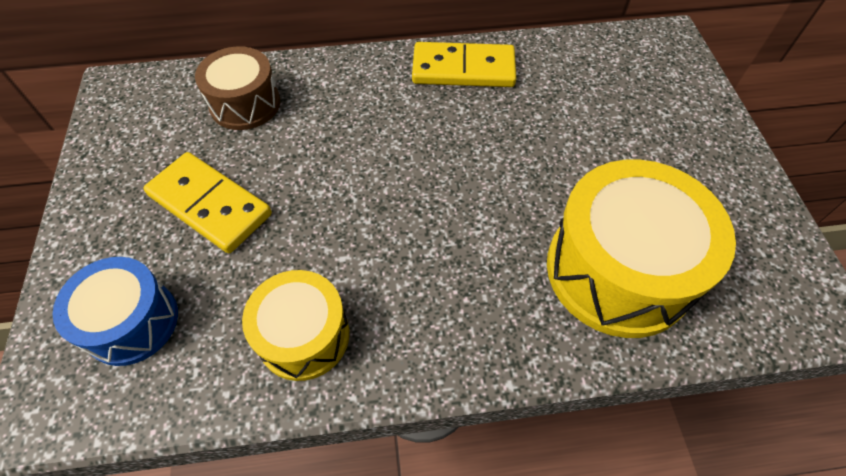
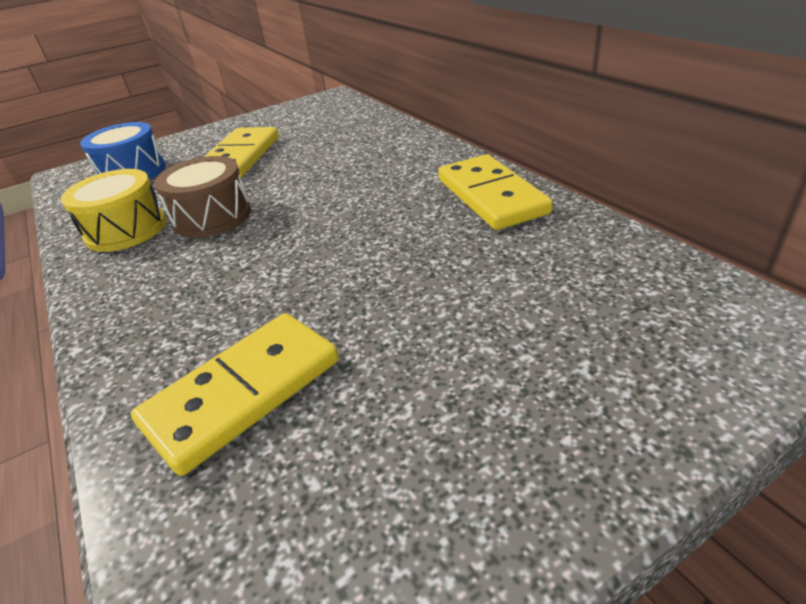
camera: 70 degrees right, 20 degrees down
(245, 104) = (348, 132): brown drum -> brown drum (212, 216)
(618, 270) = (243, 392): yellow drum -> yellow domino

